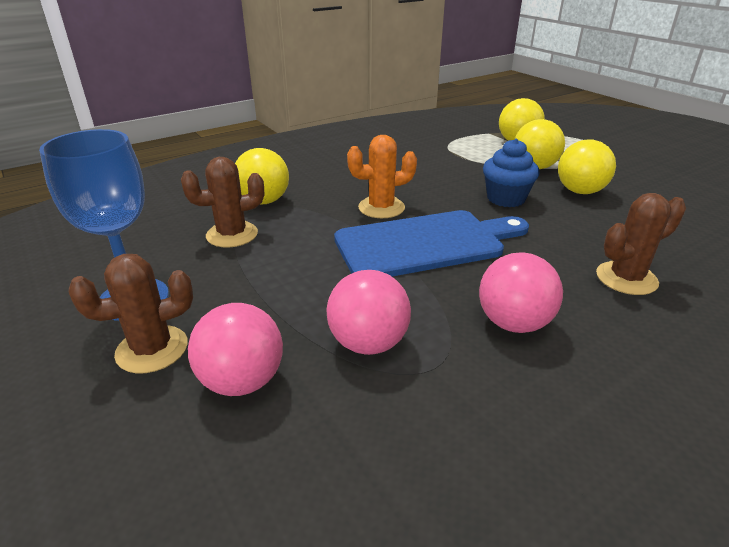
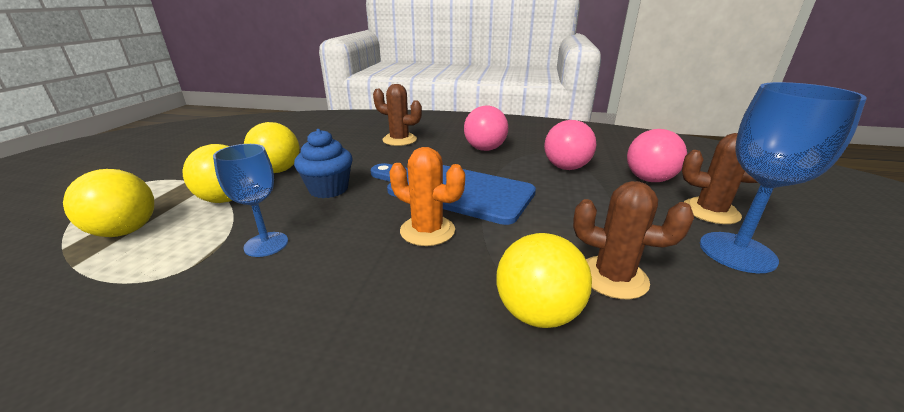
camera: 135 degrees left, 5 degrees down
(445, 166) = (266, 244): none -> blue goblet

